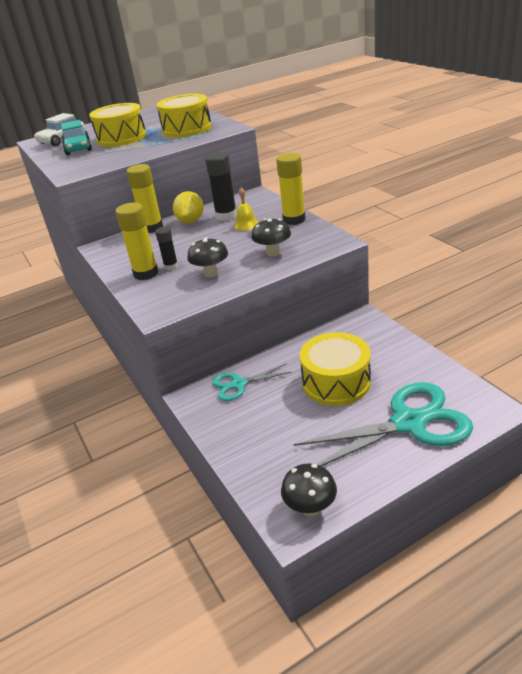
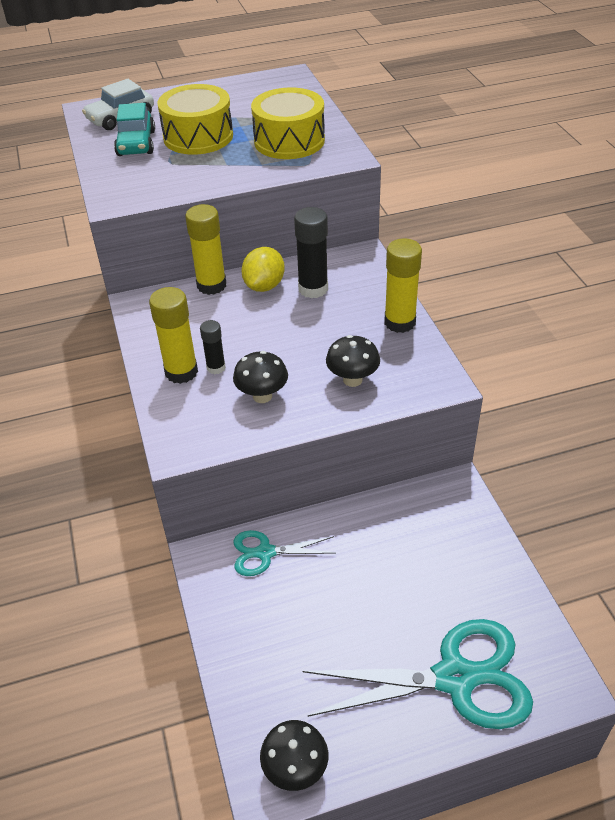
camera: 10 degrees right, 10 degrees up
(246, 224) = (334, 313): yellow bell -> none
(336, 382) = (386, 585): yellow drum -> none

